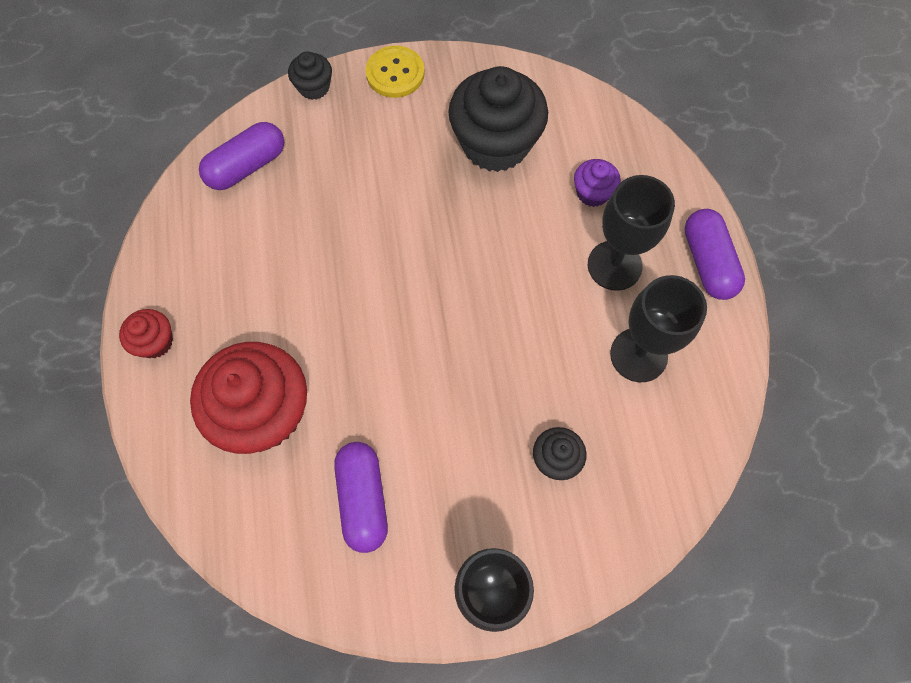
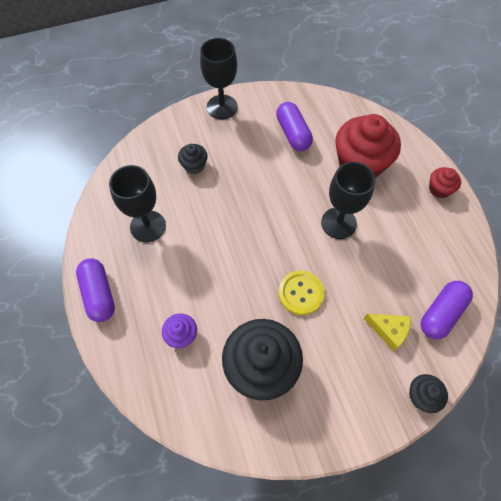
camera: 170 degrees right, 5 degrees down
(323, 157) = (388, 330): none -> yellow cheese
(395, 73) = (359, 424): yellow button -> yellow button (301, 293)
(614, 265) = (164, 281): black goblet -> black goblet (338, 223)

